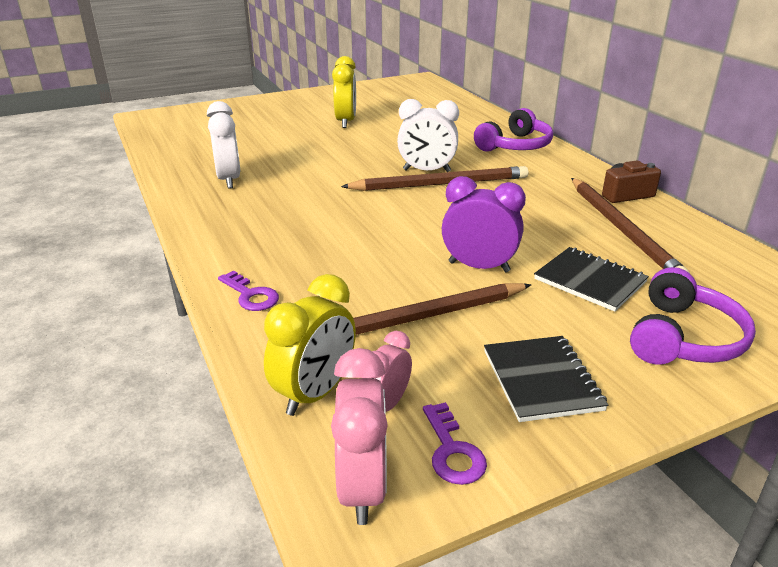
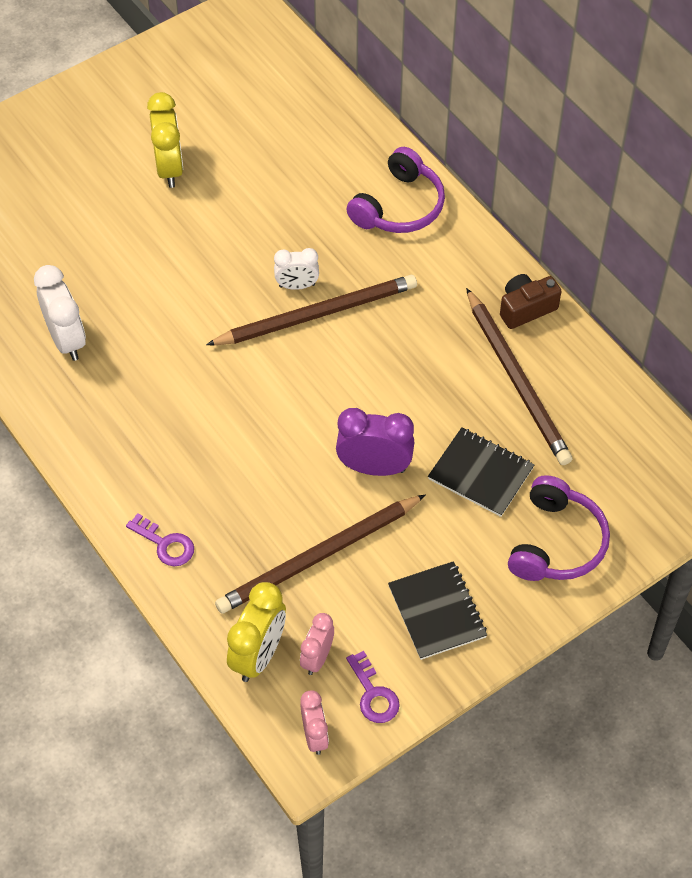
camera: 10 degrees left, 25 degrees up
(362, 487) = (314, 736): pink clock -> pink clock, size x0.62
(426, 171) = (297, 286): white clock -> white clock, size x0.62

